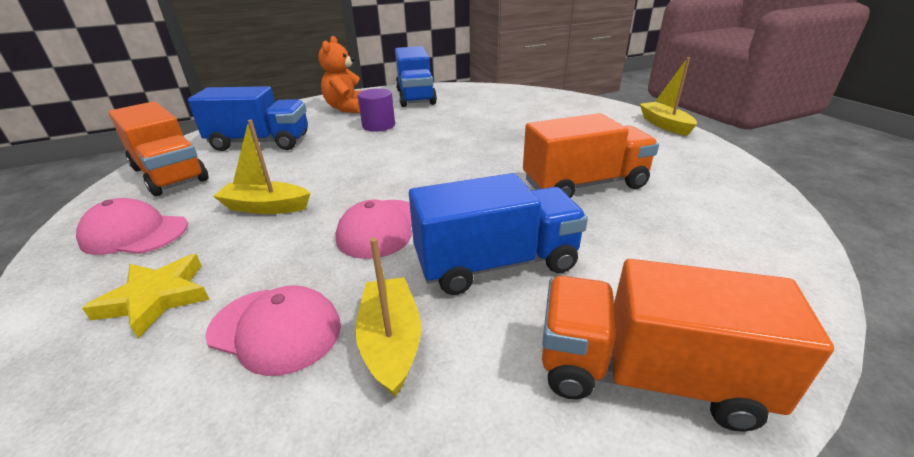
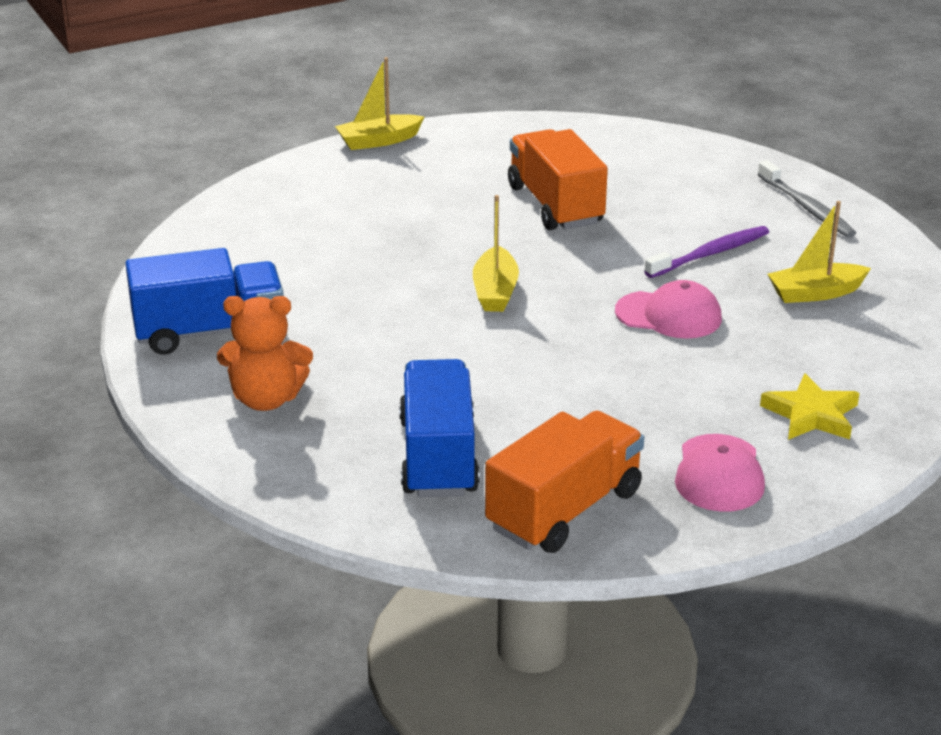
camera: 95 degrees left, 0 degrees up
(266, 207) = (641, 397): yellow boat -> yellow boat (495, 291)
(275, 329) = (823, 343): pink cap -> none
(378, 125) = (364, 353): purple cylinder -> none
(496, 264) = (709, 254): blue truck -> purple toothbrush
(646, 375) = (806, 207): orange truck -> grey toothbrush

